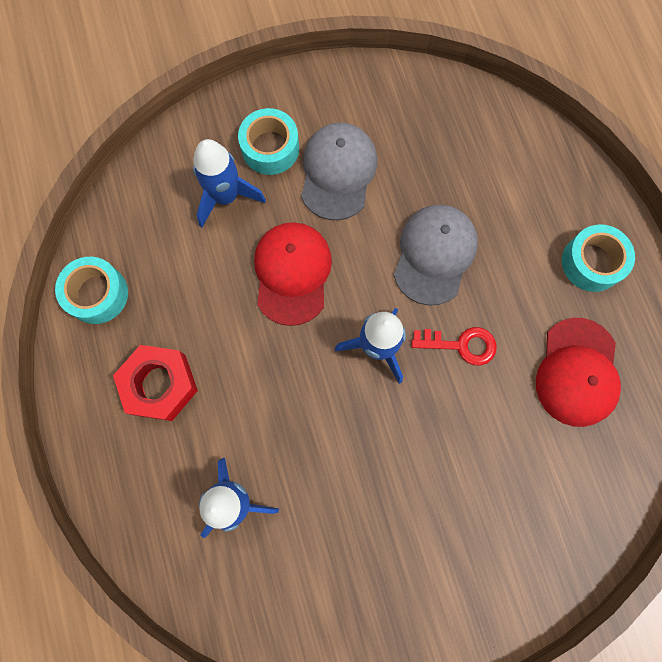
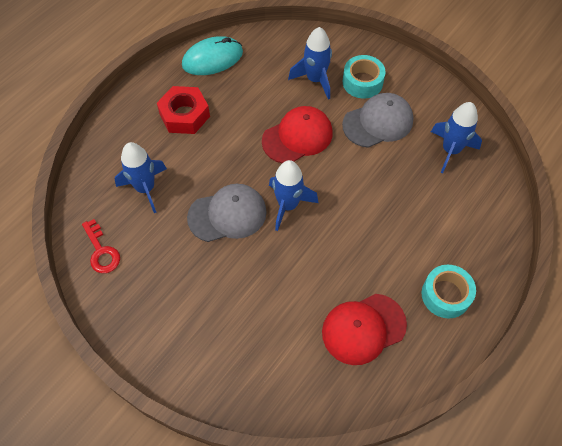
camera: 55 degrees right, 15 degrees down
(97, 294) = (212, 58): turquoise tape -> turquoise mouse
(428, 127) = (450, 150): none -> blue rocket
(434, 254) = (371, 201): grey cap -> grey cap (227, 214)
(461, 345) = (326, 249): red key -> red key (101, 251)

